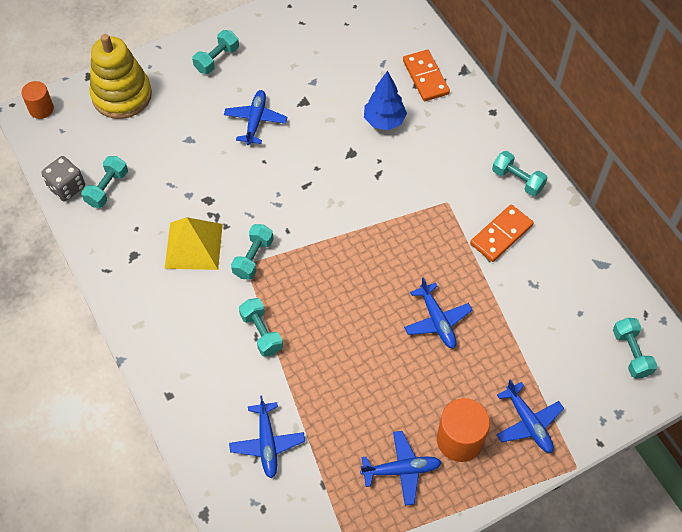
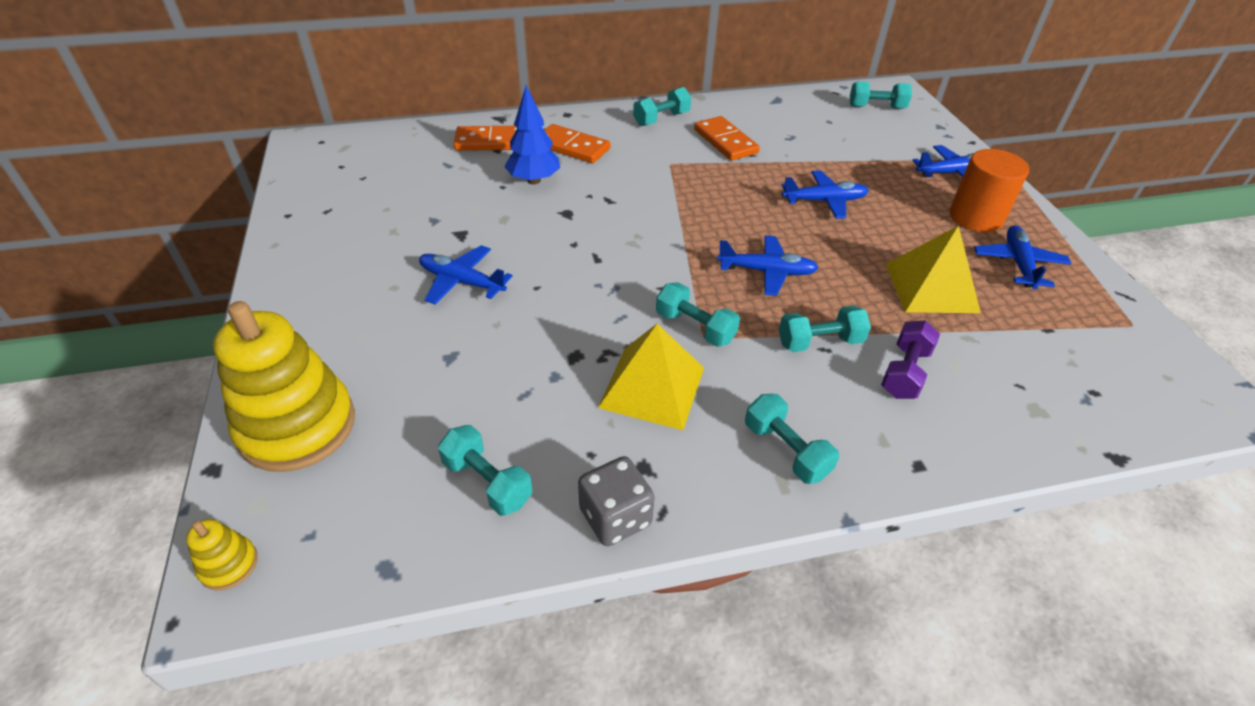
camera: 75 degrees left, 15 degrees down
(41, 109) = (229, 565): orange cylinder -> yellow stacking toy
(67, 187) = (451, 548): grey dice -> grey dice (615, 517)
(217, 59) = (319, 299): turquoise dumbbell -> turquoise dumbbell (786, 450)
(247, 386) = (905, 372): none -> purple dumbbell
(267, 443) = (994, 369): blue plane -> blue plane (767, 271)
(346, 403) = (931, 287): none -> yellow pyramid
(442, 130) = (572, 147): none -> orange domino

